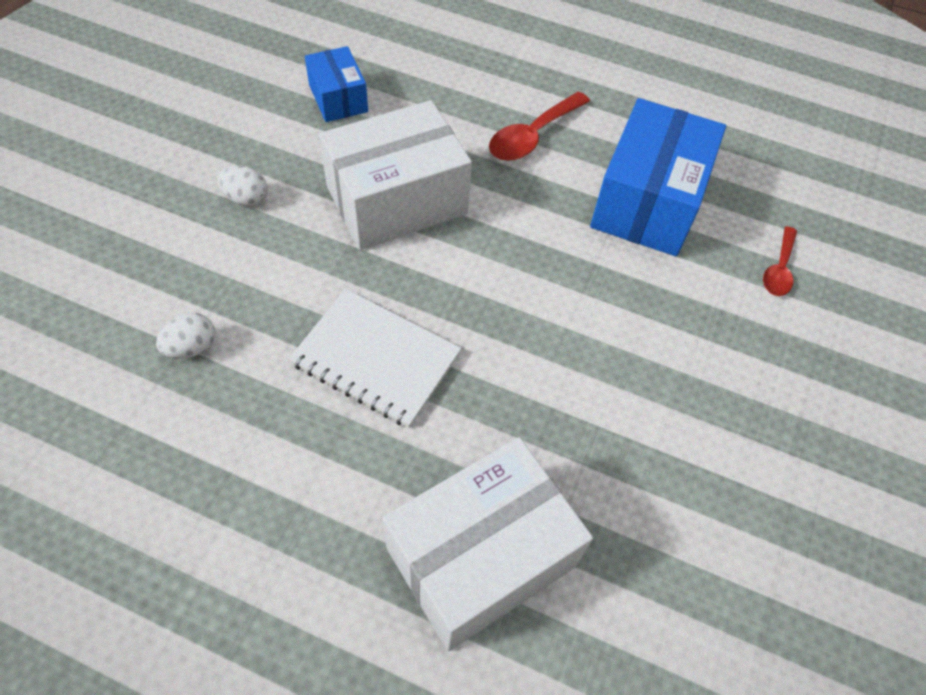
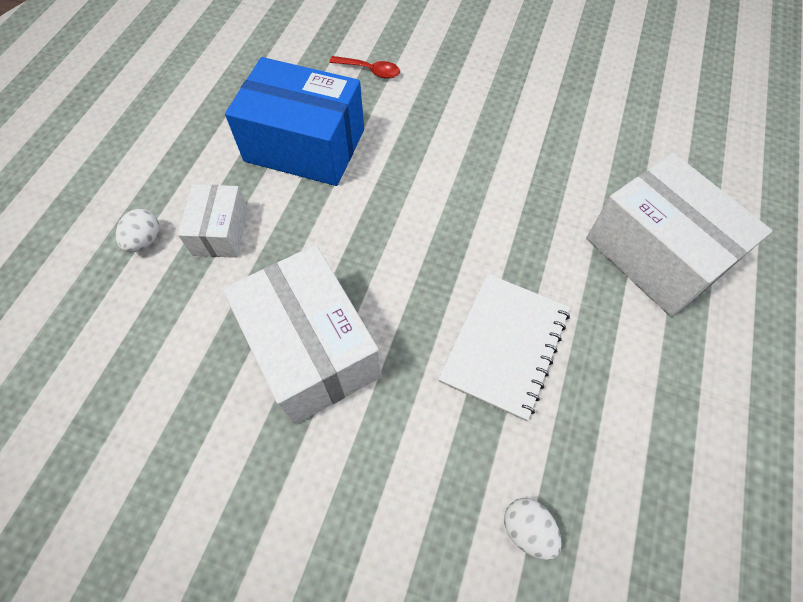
camera: 90 degrees left, 5 degrees up
(246, 198) = (315, 517): white egg -> white egg (145, 240)
(338, 98) = (147, 435): blue box -> none
(532, 136) = (220, 231): red spoon -> white box

